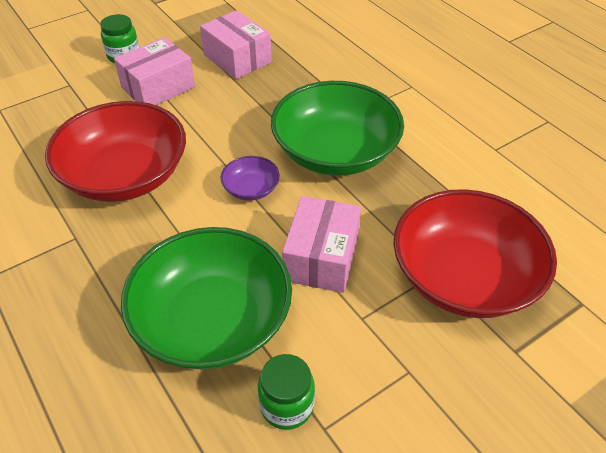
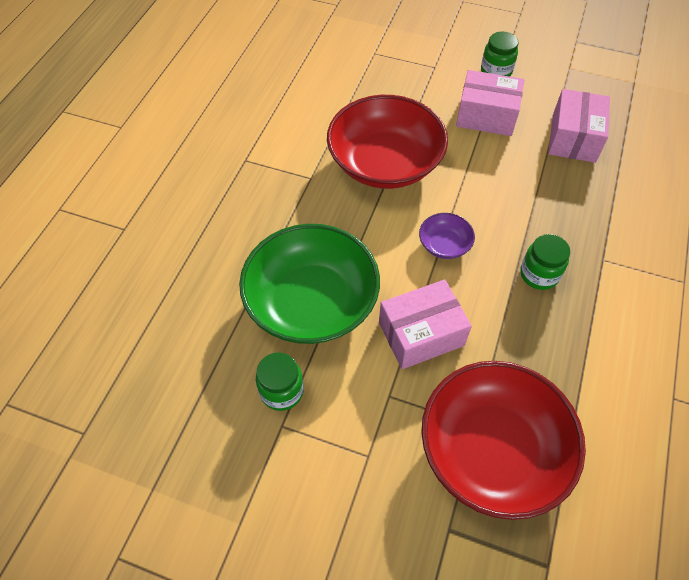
camera: 55 degrees right, 10 degrees up
(335, 152) = (539, 274): green bowl -> green jar

